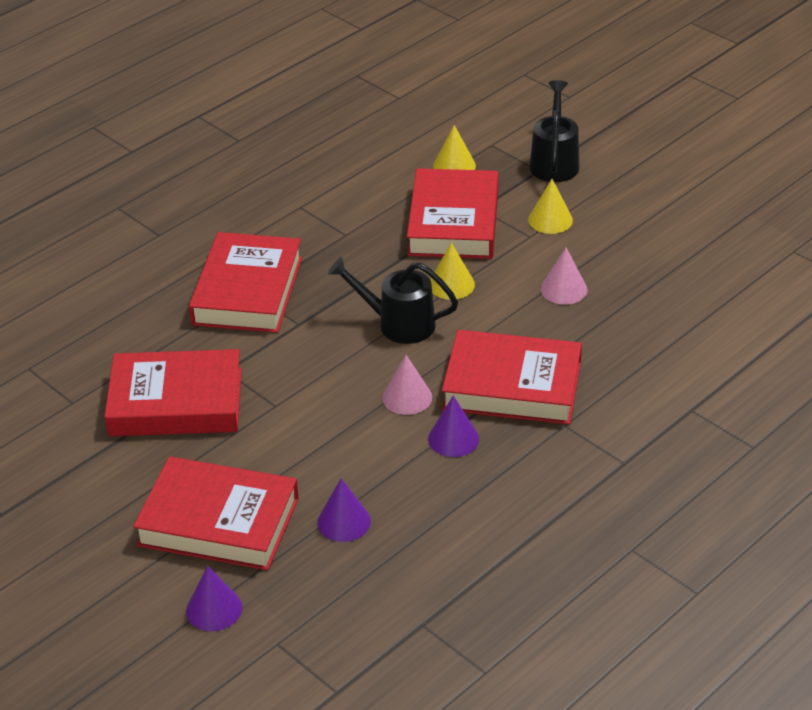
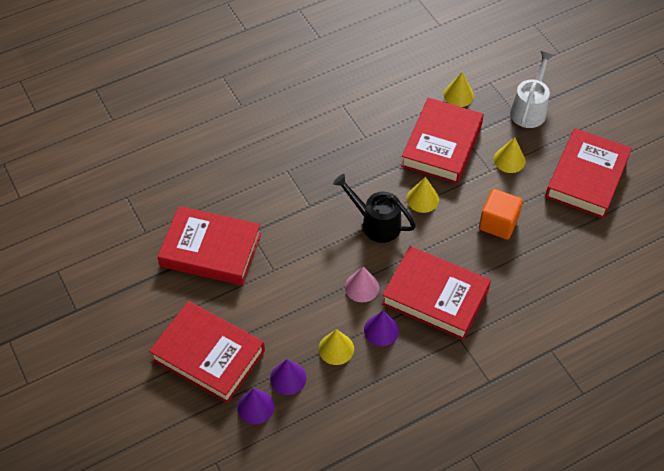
camera: 15 degrees right, 15 degrees up
(214, 609) = (184, 424): purple cone -> purple cone (255, 407)
(247, 291) = (285, 169): red book -> red book (586, 177)
(398, 473) = (336, 348): none -> yellow cone
(554, 162) = (529, 109): black watering can -> white watering can
(564, 289) = (498, 223): pink cone -> orange cube

